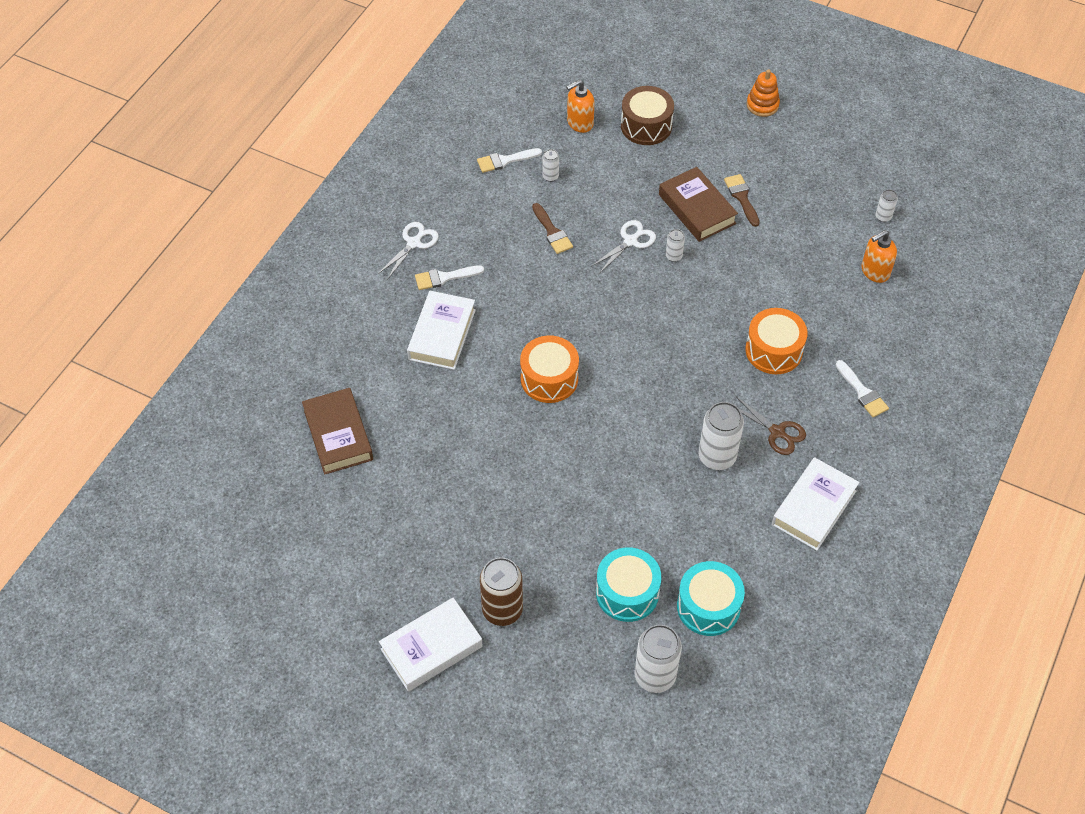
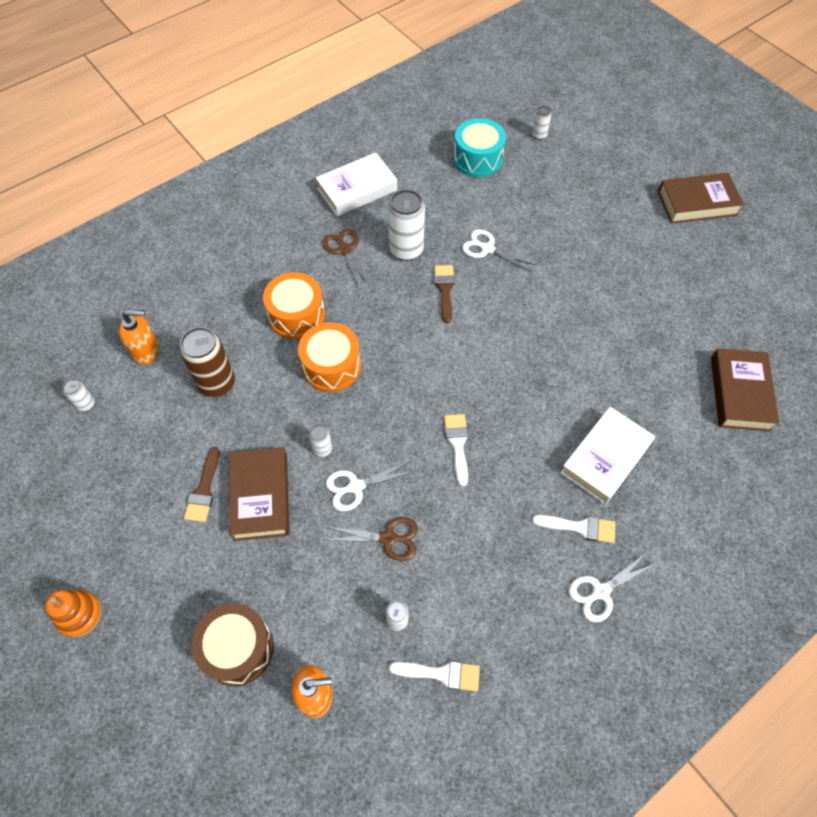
camera: 155 degrees left, 5 degrees up
(431, 648) = (697, 203): white book -> brown book
(502, 610) = (633, 208): brown can -> brown can (217, 383)
(549, 378) = (516, 370): orange drum -> orange drum (331, 366)
(552, 232) = (434, 536): brown brush -> brown brush (445, 289)
(585, 218) = (388, 538): none -> brown scissors
(627, 592) = (532, 186): turquoise drum -> none
(636, 491) = (487, 249): none -> white scissors
(655, 676) = (539, 135): white can -> white can, size x0.49
(862, 392) = (251, 253): white brush -> white brush (457, 444)

